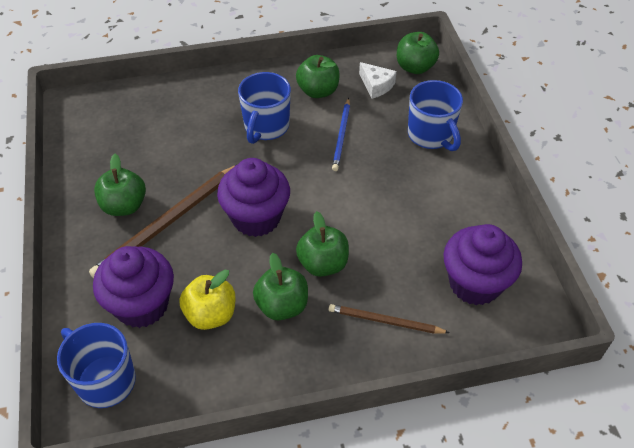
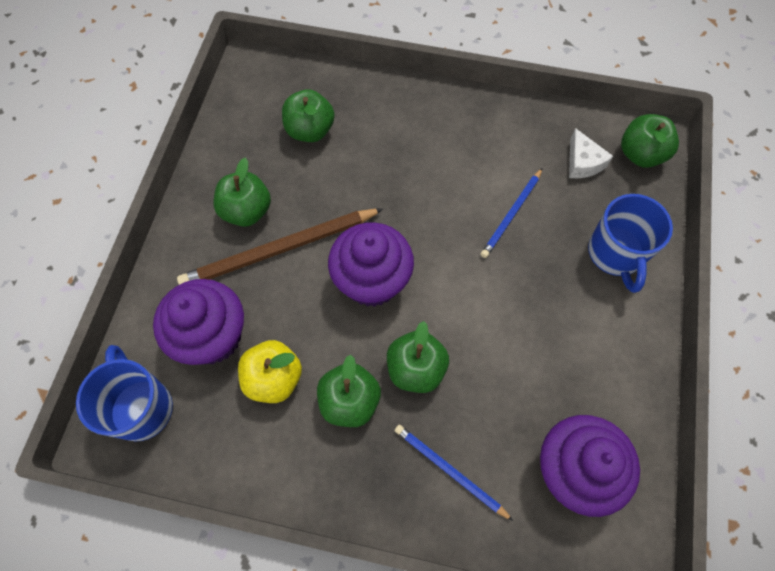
camera: 25 degrees right, 15 degrees up
(266, 127) = (433, 171): blue mug -> none
(318, 91) = (512, 145): green apple -> green apple (310, 130)
(385, 321) = (449, 470): brown pencil -> blue pencil

